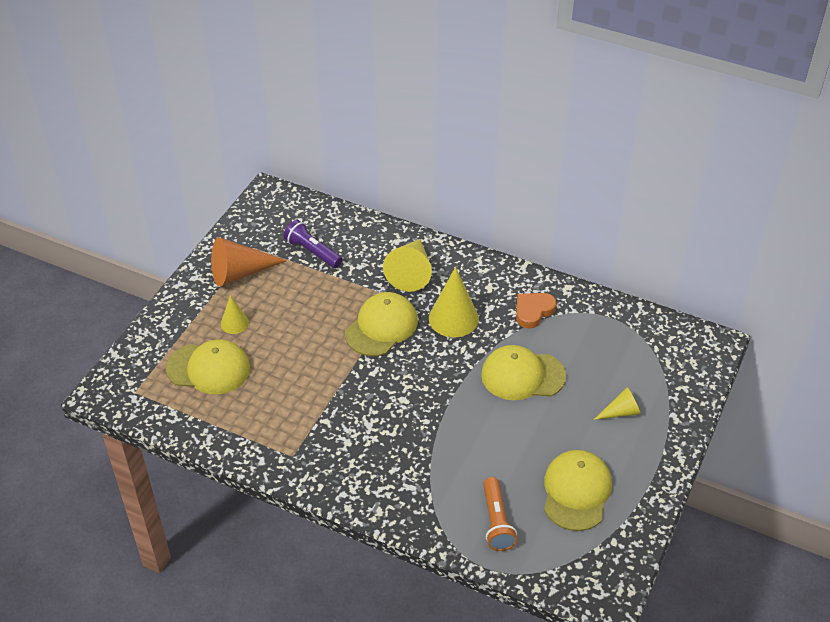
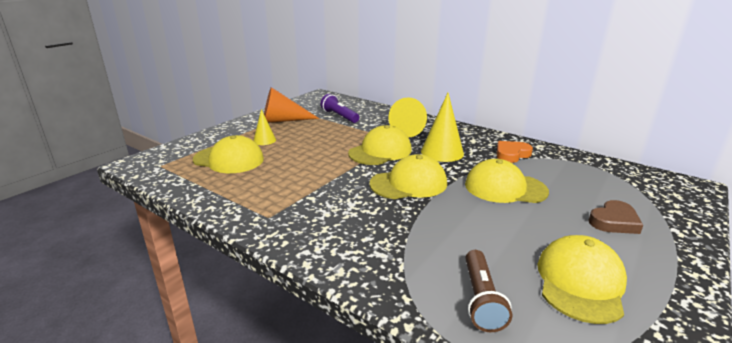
camera: 10 degrees right, 20 degrees down
(422, 383) = (408, 183): none -> yellow cap
(496, 521) = (481, 299): orange flashlight -> brown flashlight
(621, 412) = (614, 221): yellow cone -> brown heart

